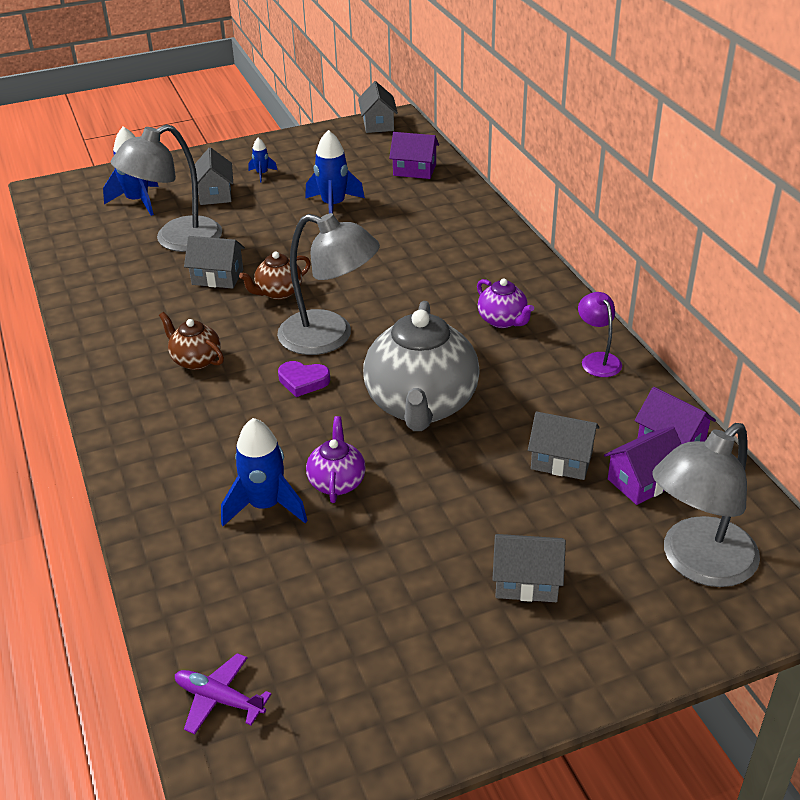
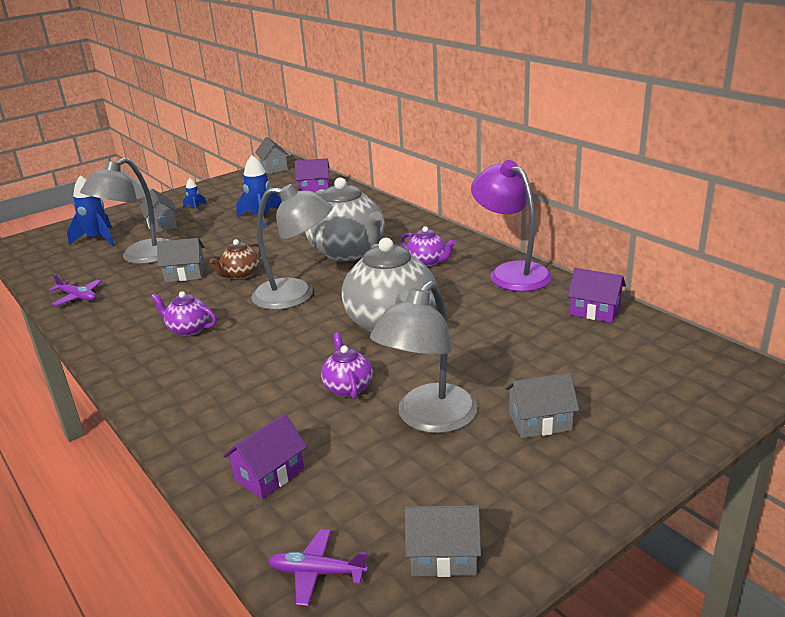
camera: 15 degrees left, 10 degrees down
(93, 286) = (78, 297): none -> purple plane
(195, 360) = (188, 329): brown teapot -> purple teapot
(265, 506) = (294, 416): blue rocket -> none
(303, 381) = (287, 326): purple heart -> none
(415, 284) = (348, 252): none -> grey teapot
(561, 460) = (521, 337): grey house -> grey house (443, 556)
(597, 360) = (511, 272): purple lamp -> purple lamp, size x1.93
(642, 481) = (589, 338): purple house -> purple house (269, 474)
(697, 563) = (662, 381): grey lamp -> grey lamp (428, 419)

